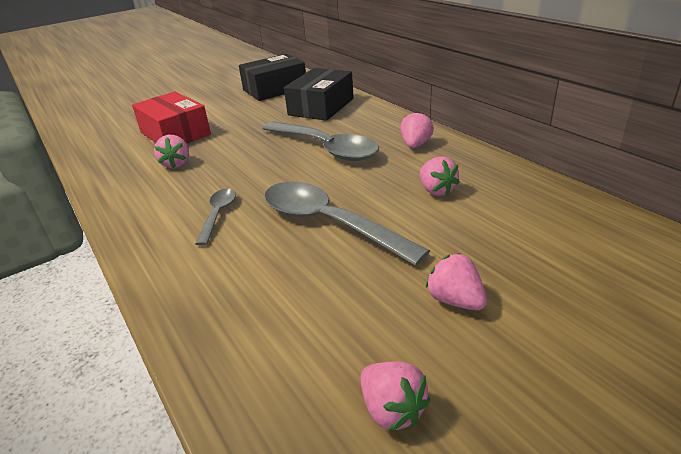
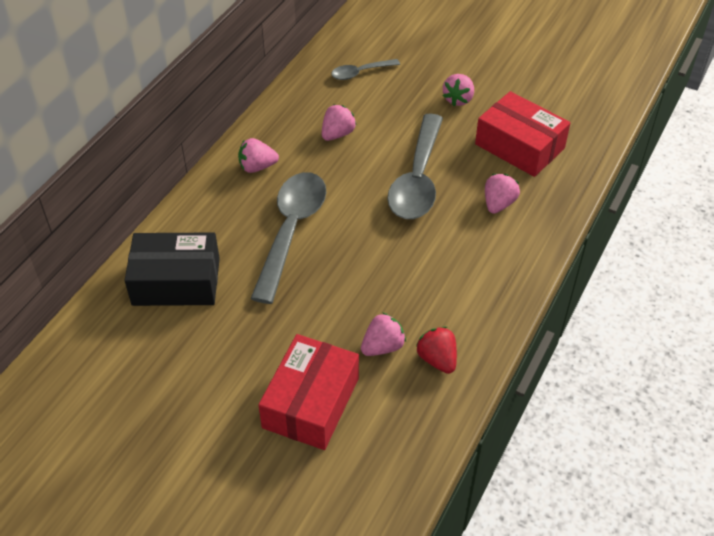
camera: 120 degrees left, 15 degrees up
(134, 182) = (437, 359): none -> red strawberry
(218, 214) = (447, 253): grey spoon -> grey spoon (360, 73)
(275, 89) = (117, 369): black box -> none
(315, 327) = (519, 146): none -> red box
(392, 409) = (546, 103): pink strawberry -> pink strawberry (498, 204)

